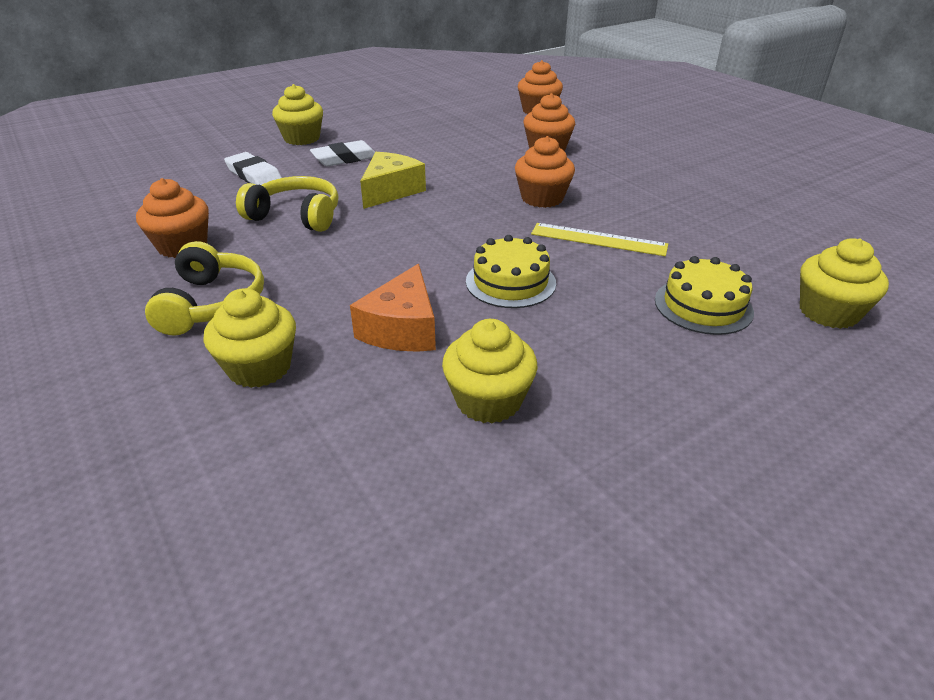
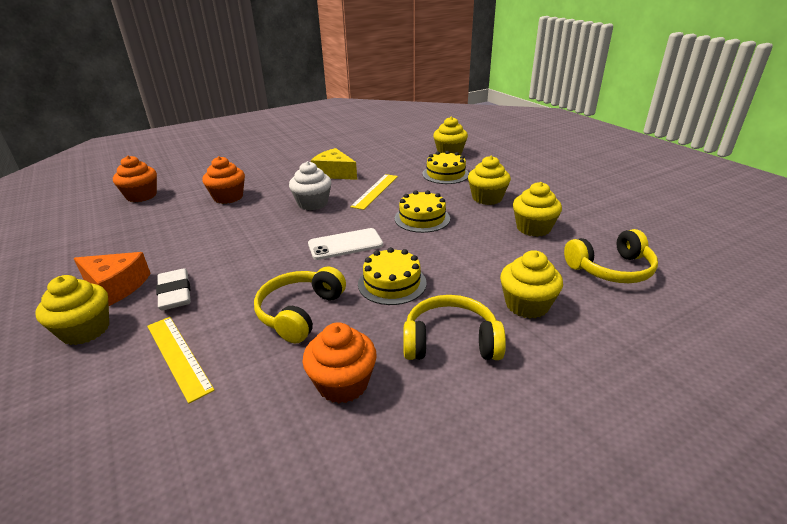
camera: 85 degrees left, 5 degrees down
(254, 175) = (178, 356): white eraser -> yellow ruler
(333, 484) = (611, 269): none -> yellow headphones
(336, 263) = (392, 283): none -> yellow cake
(390, 191) = (270, 263): yellow cheese -> yellow cheese (334, 173)
(402, 328) = (474, 253): orange cheese -> orange cheese (116, 286)
(431, 228) = (345, 244): none -> white phone
(542, 198) = (313, 203): orange cupcake -> white cupcake
(607, 352) = (487, 198): none -> yellow cupcake

